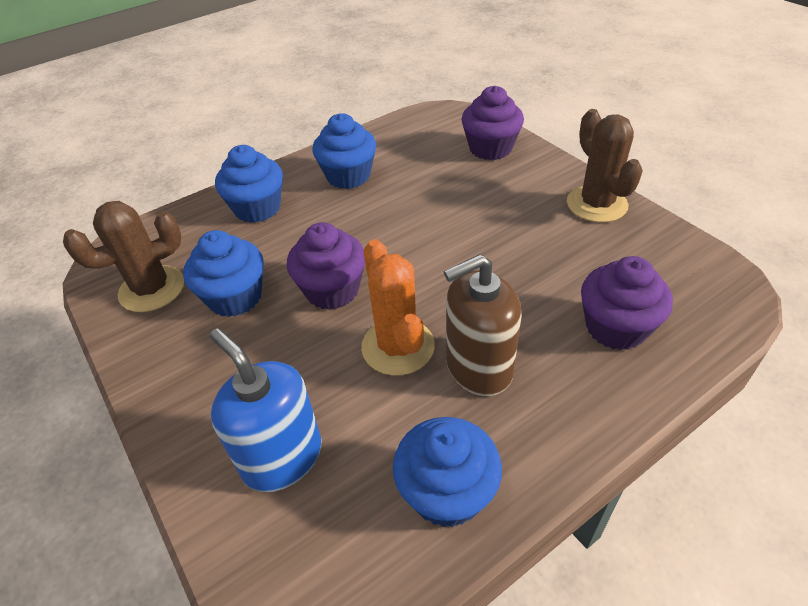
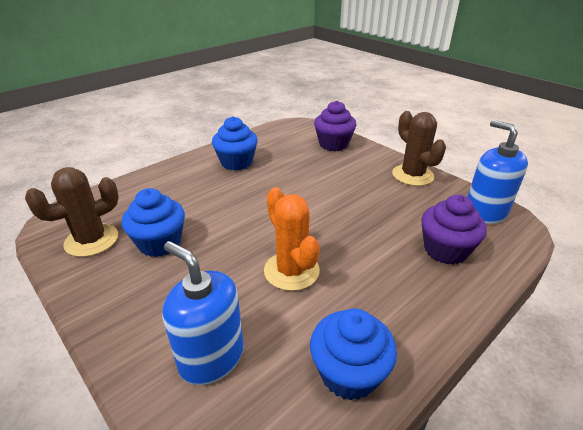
camera: 10 degrees left, 10 degrees down
(257, 208) = (171, 184): blue cupcake -> none
(332, 290) = (235, 235): purple cupcake -> none
(478, 367) = (354, 281): brown soap dispenser -> none
(690, 270) = (485, 212): none -> blue soap dispenser

